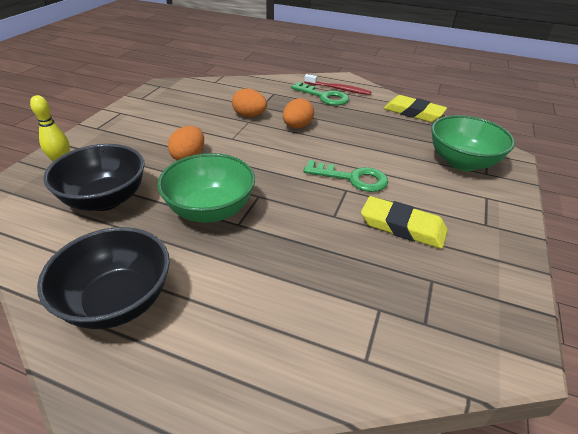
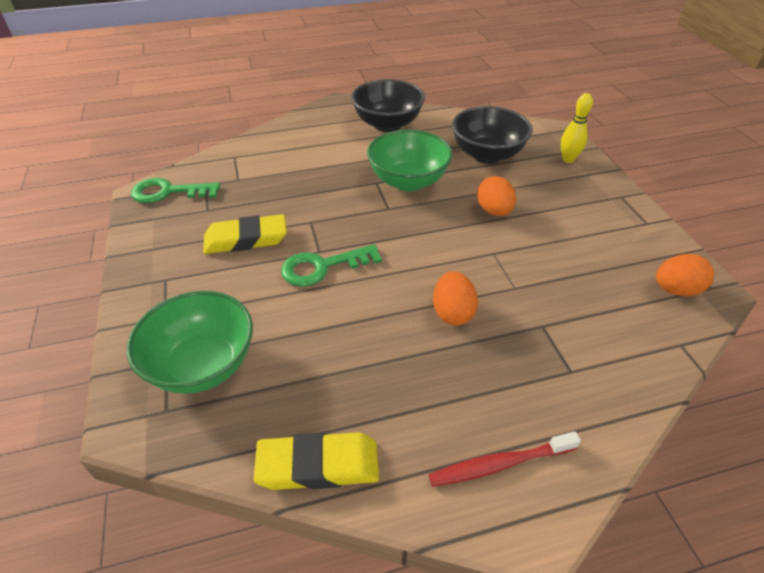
camera: 145 degrees right, 5 degrees up
(249, 115) = (528, 298): orange egg -> orange egg (676, 290)
(324, 96) = (495, 415): green key -> green key (168, 192)

